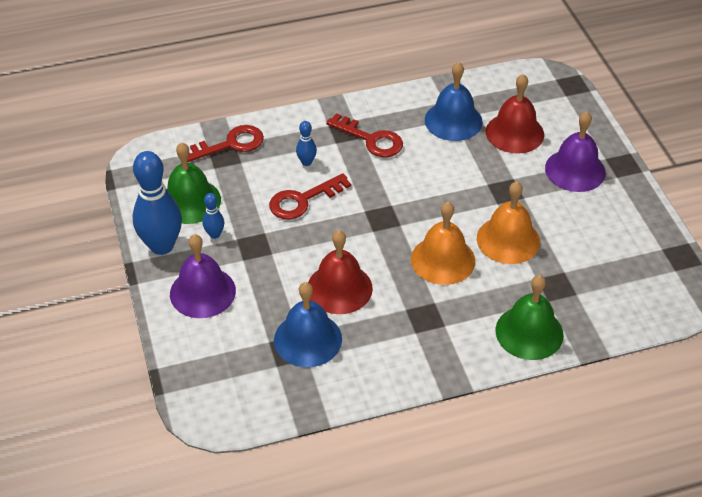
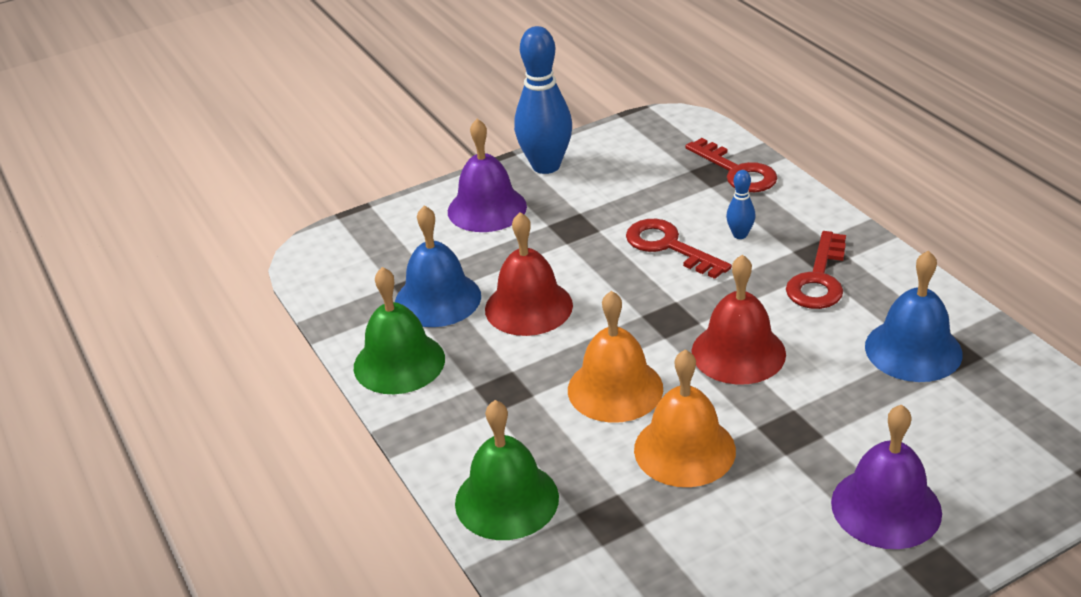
camera: 80 degrees right, 10 degrees down
(190, 201) = (625, 167): green bell -> green bell (399, 362)
(214, 234) = (579, 196): blue bowling pin -> none
(514, 133) = (931, 421): red bell -> red bell (738, 352)

